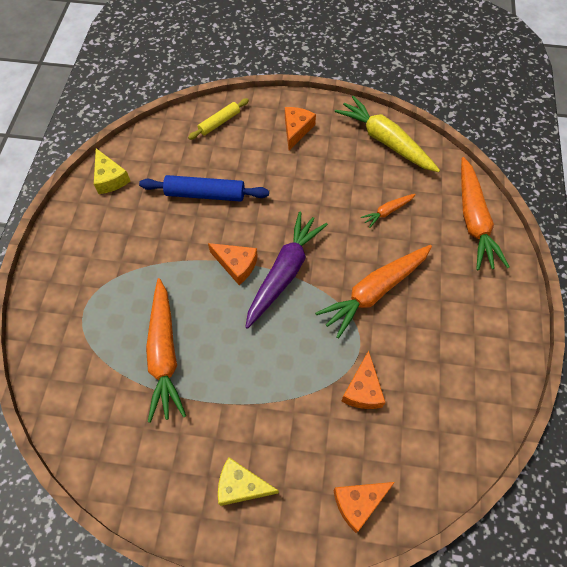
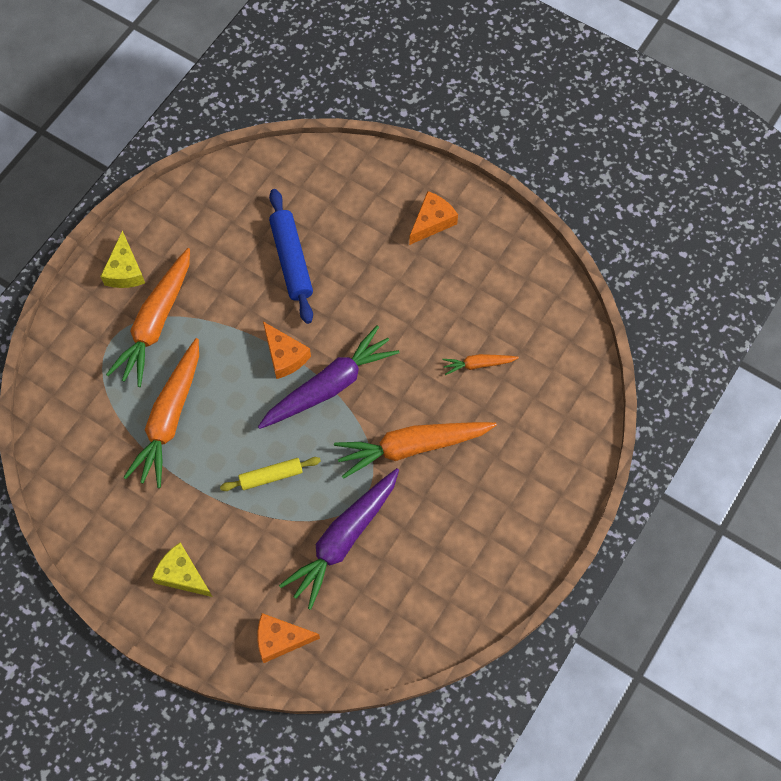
camera: 25 degrees right, 5 degrees up
(110, 178) = (200, 199): yellow cheese -> yellow cheese (125, 270)
(205, 194) = (291, 260): blue rolling pin -> blue rolling pin turned 45 degrees clockwise
(219, 122) = (350, 177): yellow rolling pin -> yellow rolling pin (271, 476)
(363, 389) = (343, 540): orange cheese -> purple carrot
(385, 141) = (526, 278): yellow carrot -> none
(473, 220) = (568, 415): orange carrot -> orange carrot (155, 323)

